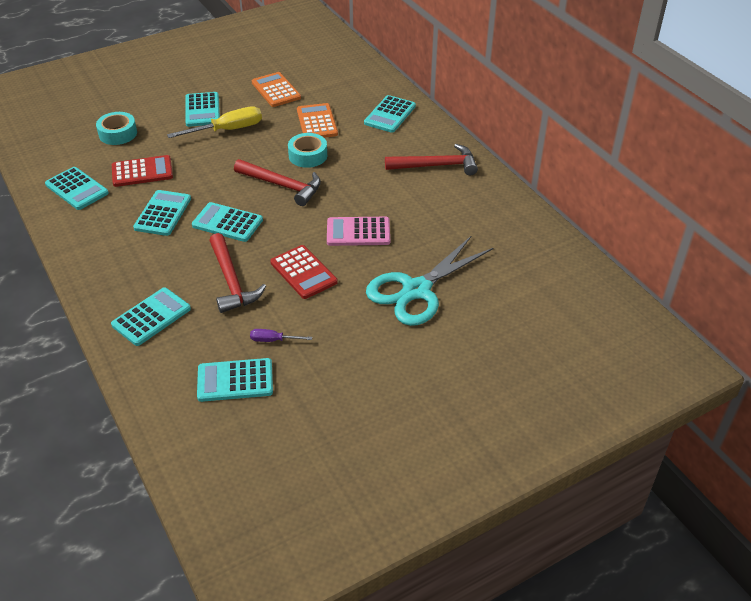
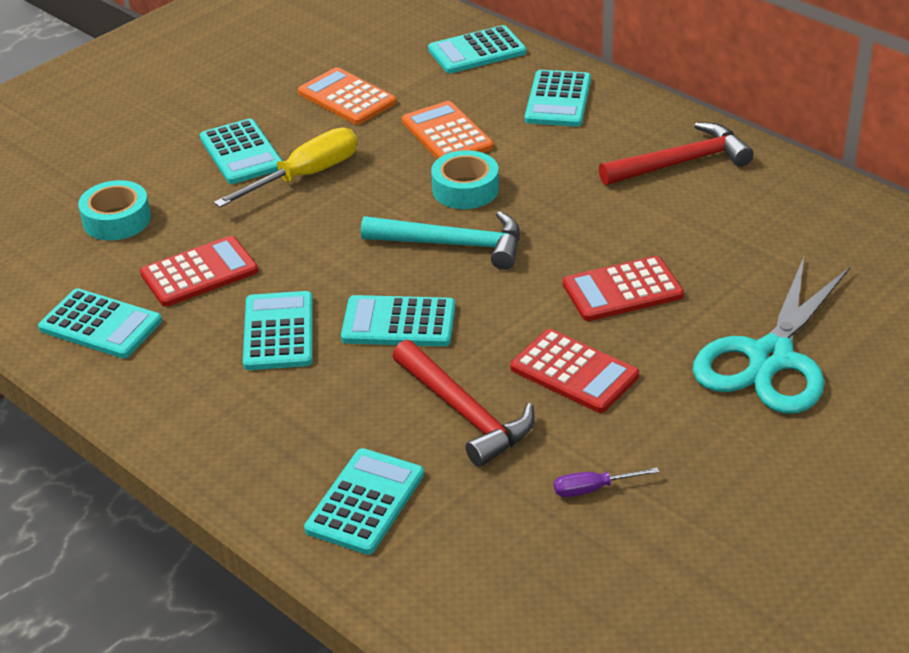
camera: 15 degrees left, 5 degrees down
(235, 380) = (570, 568): turquoise calculator -> turquoise calculator (477, 51)
(282, 185) = (452, 244): red hammer -> turquoise hammer
(358, 232) = (622, 290): pink calculator -> red calculator

